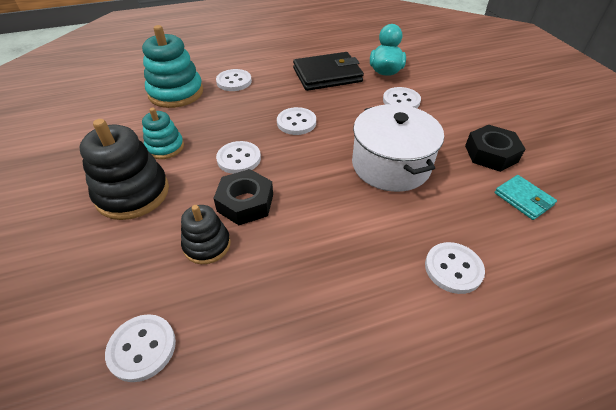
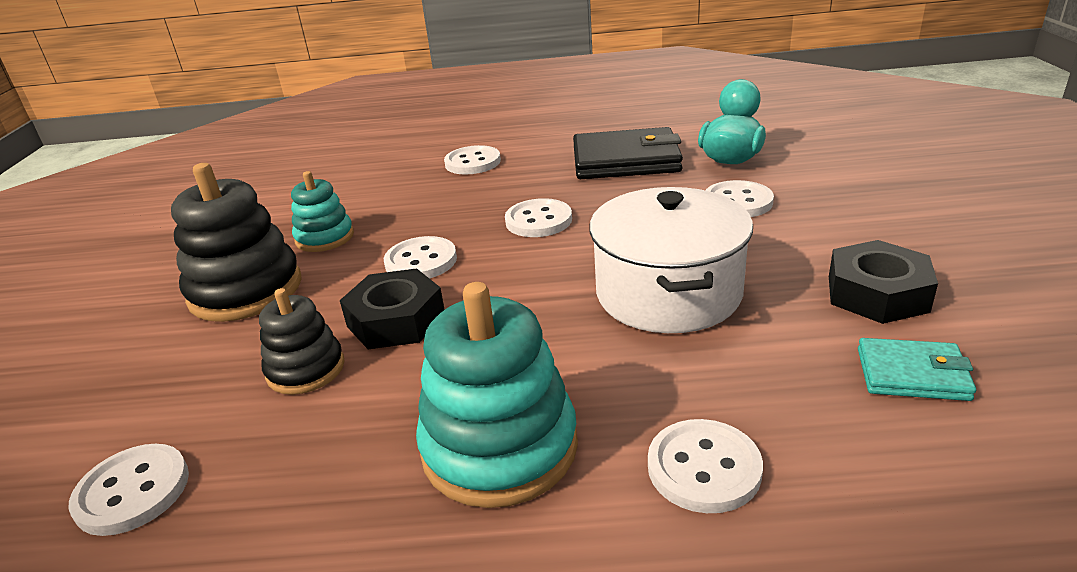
camera: 20 degrees right, 15 degrees down
(176, 93) = (381, 172): turquoise stacking toy -> turquoise stacking toy (500, 447)
(523, 199) = (912, 374): turquoise wallet -> turquoise wallet turned 60 degrees counterclockwise

